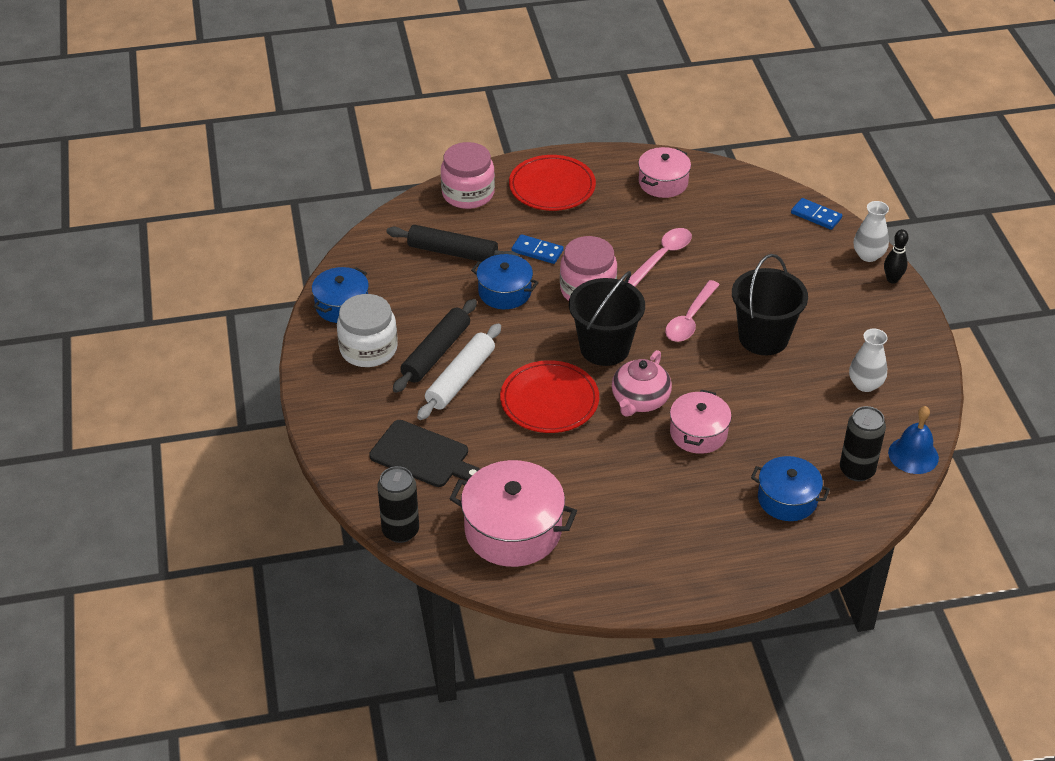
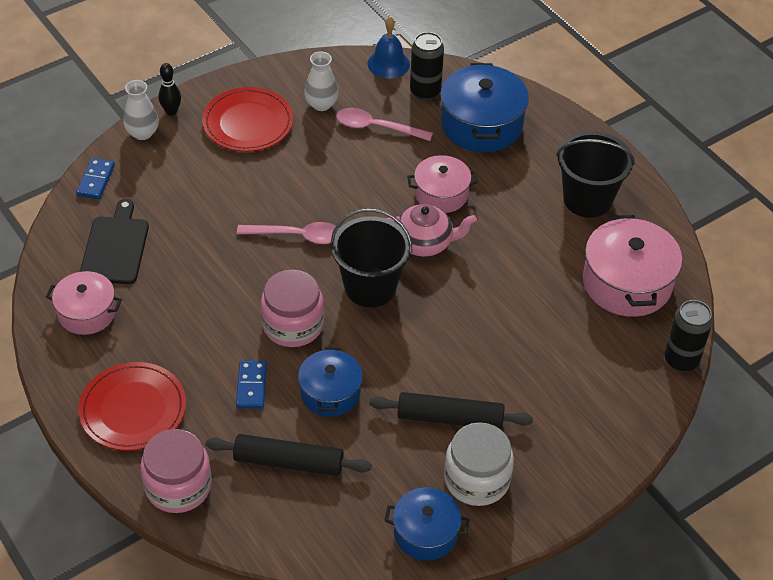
camera: 115 degrees left, 5 degrees up
(423, 455) = (587, 377): black cutting board -> black cutting board (115, 247)
(453, 252) = (288, 462): black rolling pin -> black rolling pin turned 75 degrees counterclockwise
(461, 379) = (474, 384): white rolling pin -> none
(549, 400) = (462, 306): red plate -> red plate (248, 123)
(663, 256) = (212, 280): pink spoon -> pink spoon (376, 127)
(763, 338) = (296, 179): black bucket -> black bucket (587, 199)
(787, 499) = (481, 124): blue pot -> blue pot, size x1.60

